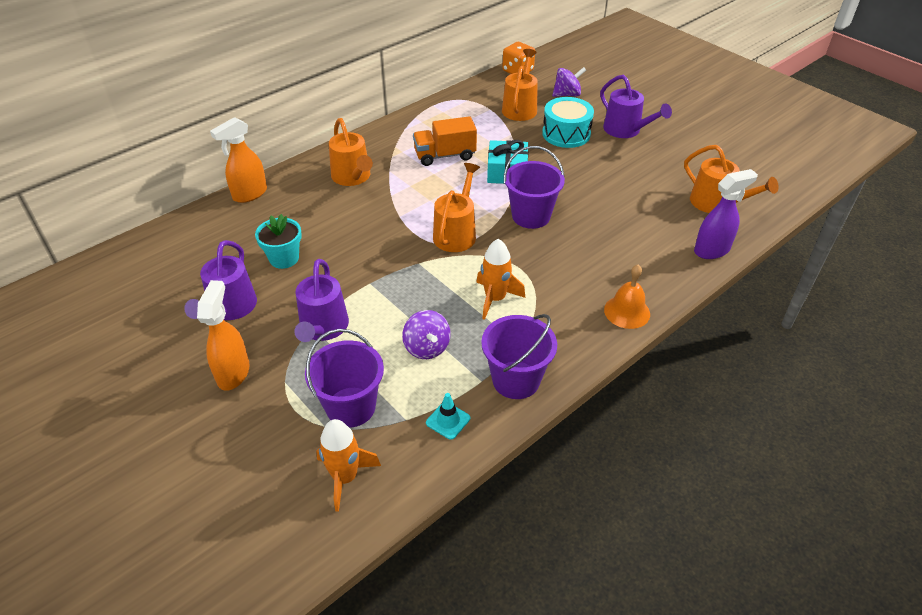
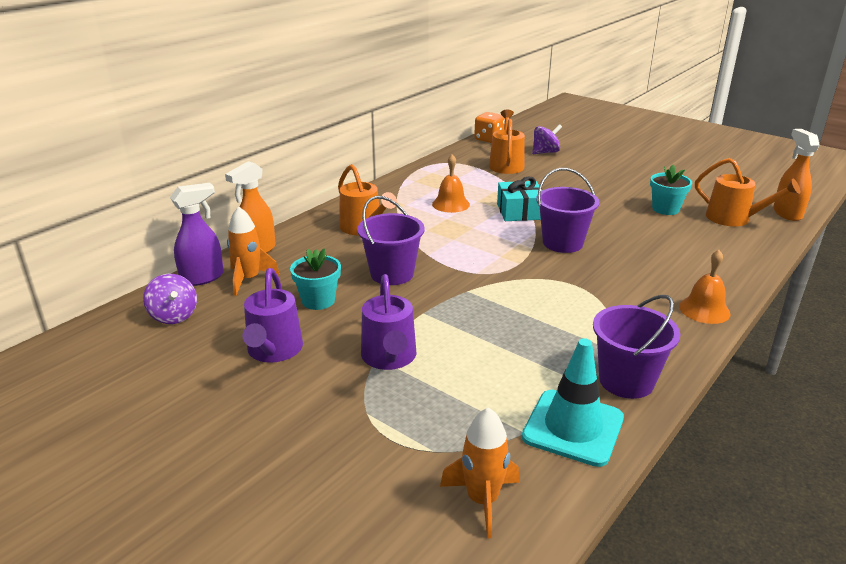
camera: 10 degrees left, 15 degrees down
(233, 373) = (302, 411): orange spray bottle -> orange spray bottle (787, 213)
(351, 407) = (455, 428): purple bucket -> purple bucket (392, 274)
(427, 347) = (514, 363): purple spinning top -> purple spinning top (174, 316)
(445, 155) = (451, 204): orange truck -> orange bell
(448, 420) = (573, 427): turquoise traffic cone -> turquoise traffic cone, size x2.11
(456, 233) = (494, 263): orange watering can -> none
(495, 299) = (564, 313): orange rocket -> orange rocket (249, 279)
(566, 134) = (561, 180): turquoise drum -> none
(626, 130) = (616, 173): purple watering can -> none
(653, 183) = (665, 209): none -> turquoise flower pot
(712, 250) = (754, 253): purple spray bottle -> purple spray bottle (203, 278)

